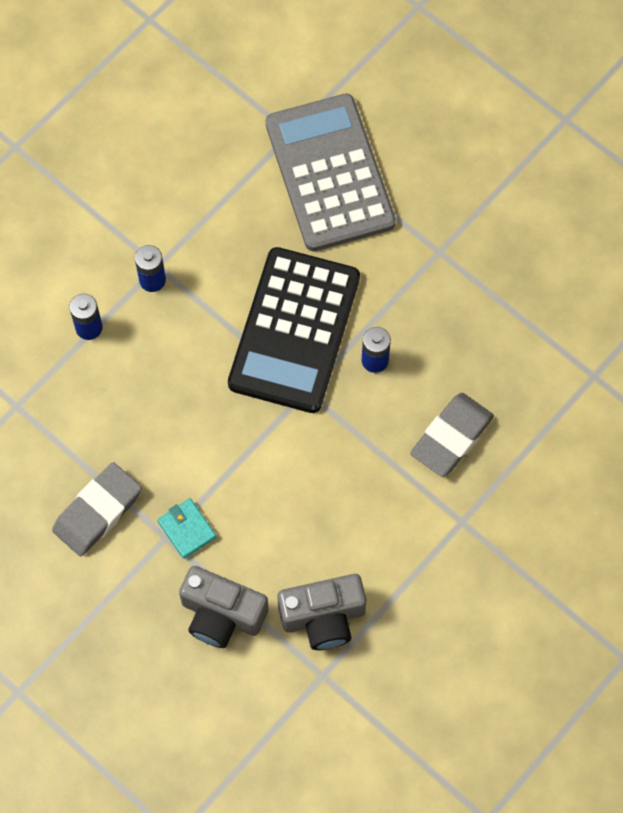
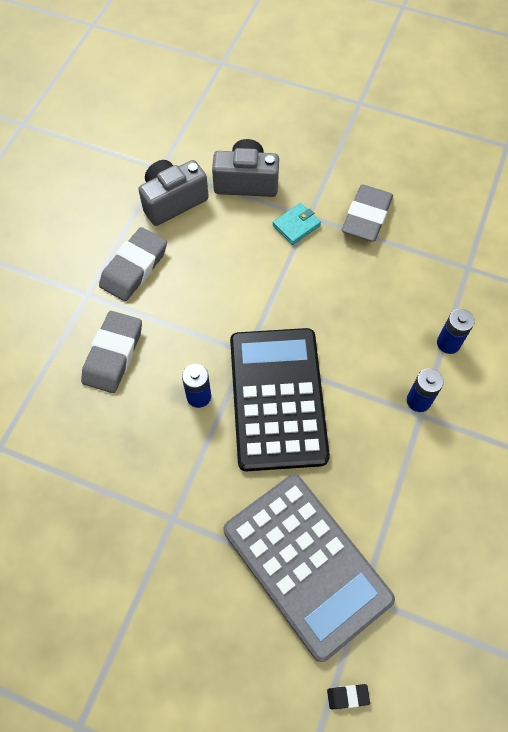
camera: 160 degrees right, 5 degrees down
(187, 529) = (296, 225): turquoise wallet -> turquoise wallet turned 75 degrees counterclockwise
(337, 68) = (348, 696): none -> black eraser
(398, 538) = (134, 267): none -> grey eraser

